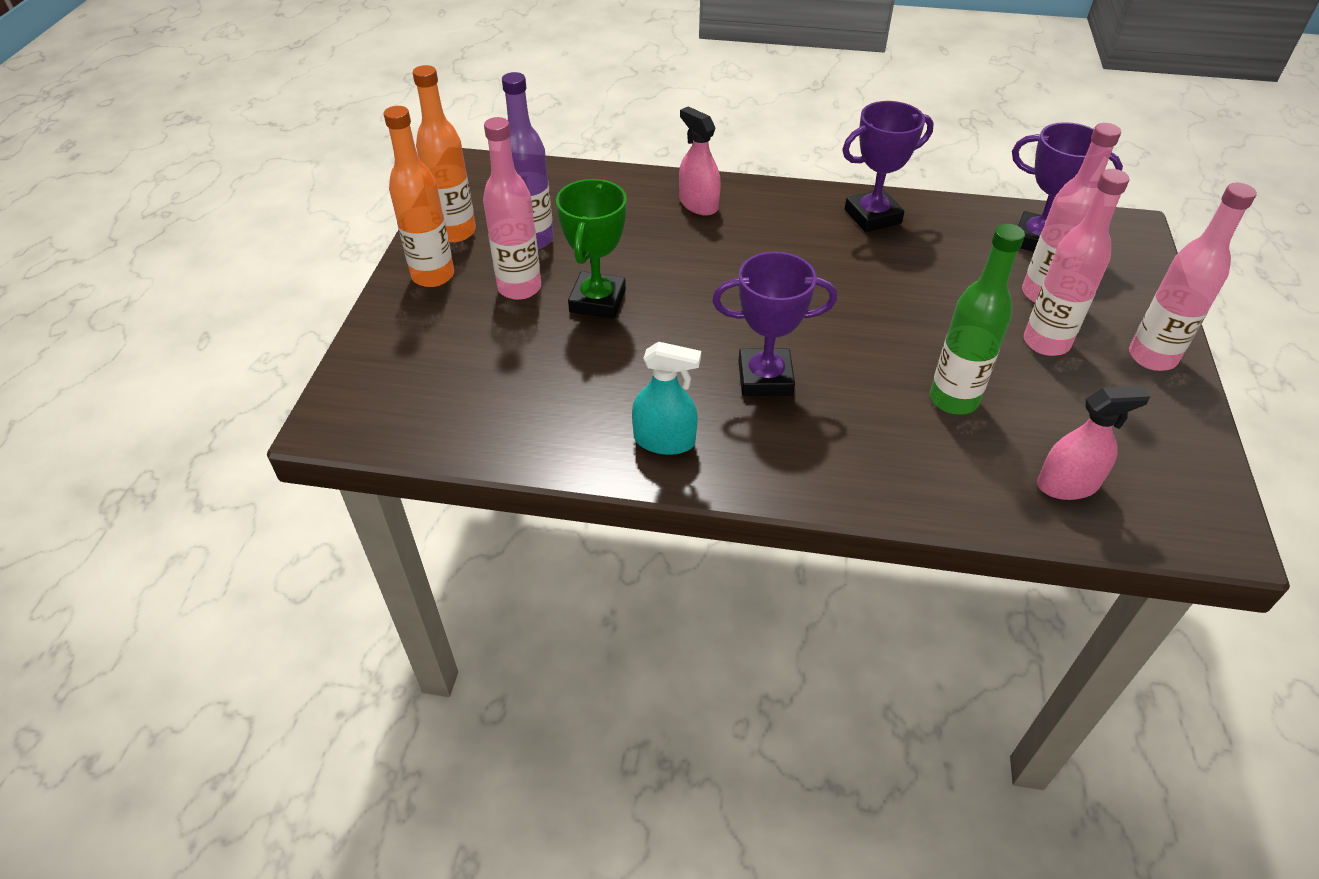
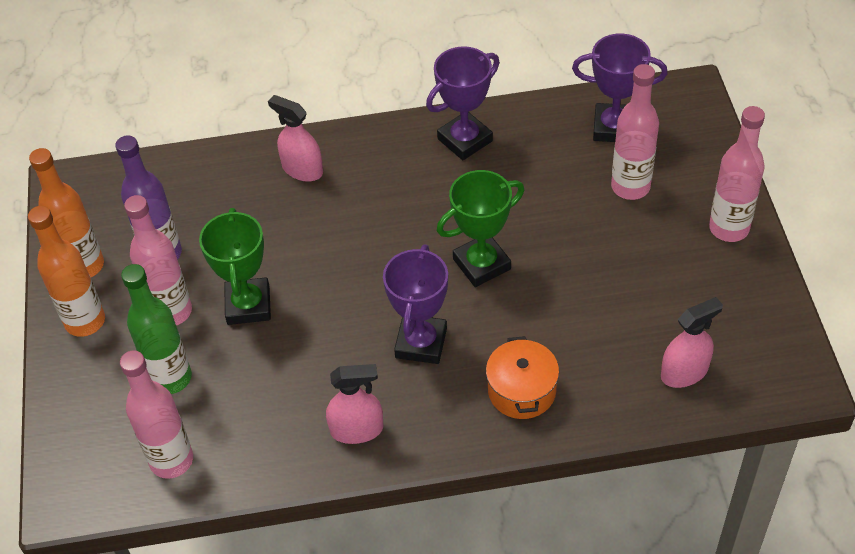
camera: 15 degrees left, 5 degrees up
(664, 440) = (357, 429): turquoise spray bottle -> pink spray bottle
(765, 378) = (421, 343): purple trophy -> purple trophy turned 60 degrees counterclockwise
(856, 324) = (482, 264): none -> green trophy
(864, 452) = (522, 391): none -> orange pot
(953, 399) = (580, 318): green bottle -> green bottle (171, 378)
(1046, 342) = (642, 238): pink bottle -> pink bottle (171, 460)

